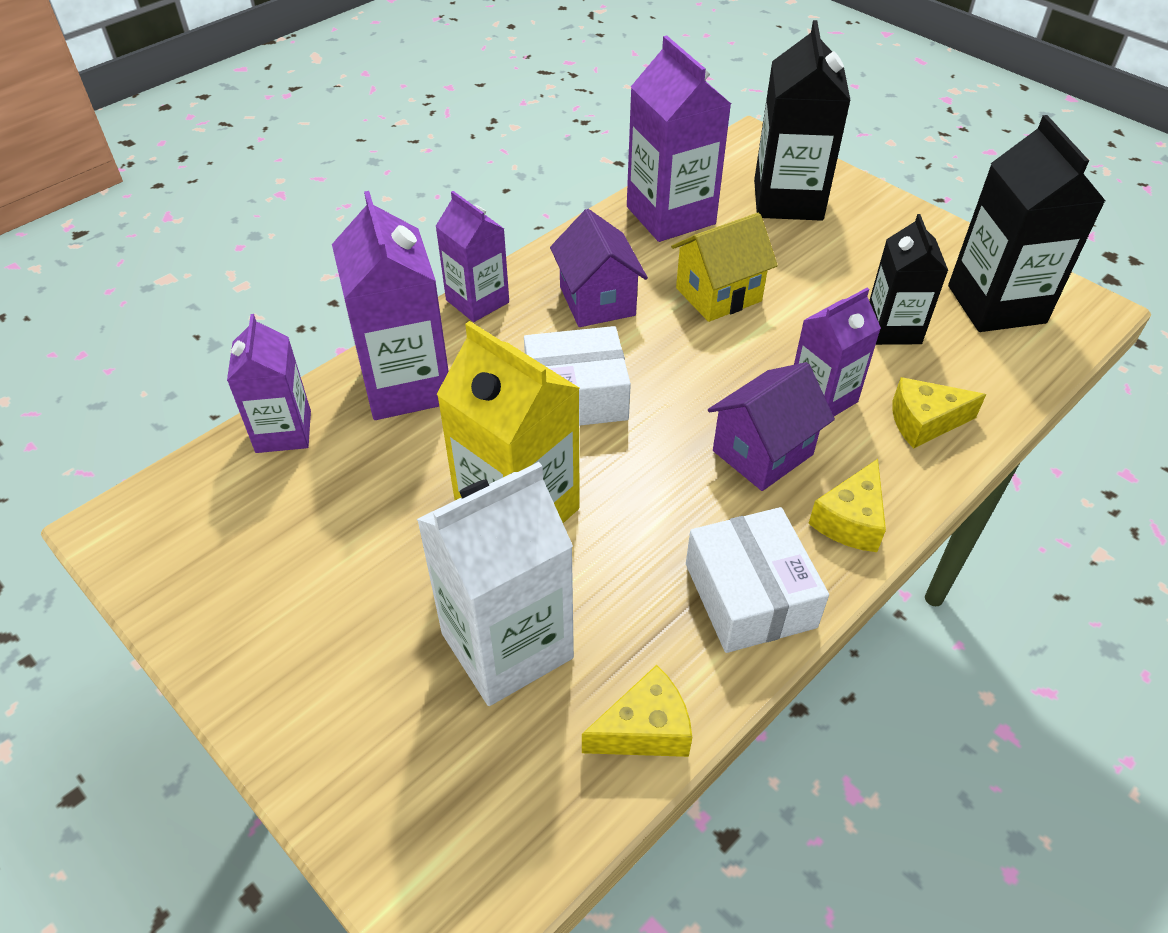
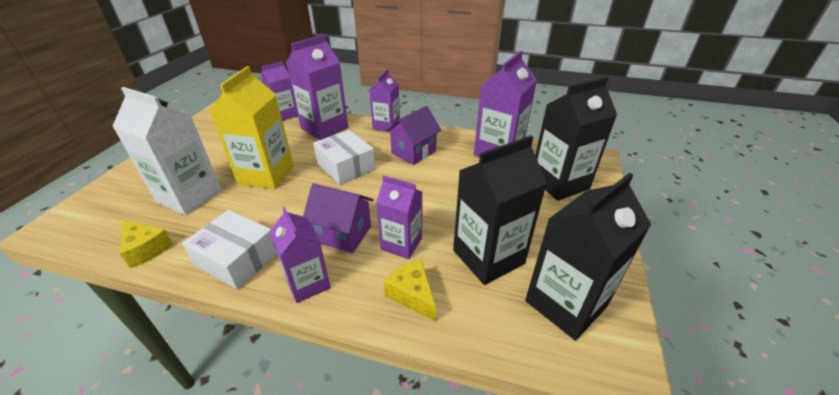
camera: 60 degrees right, 10 degrees down
(718, 294) = (453, 184): yellow house -> none
(749, 595) = (237, 259): white box -> white box turned 75 degrees clockwise
(851, 520) = (308, 283): yellow cheese -> purple carton
(893, 328) = (488, 257): black carton -> black carton, size x1.59

